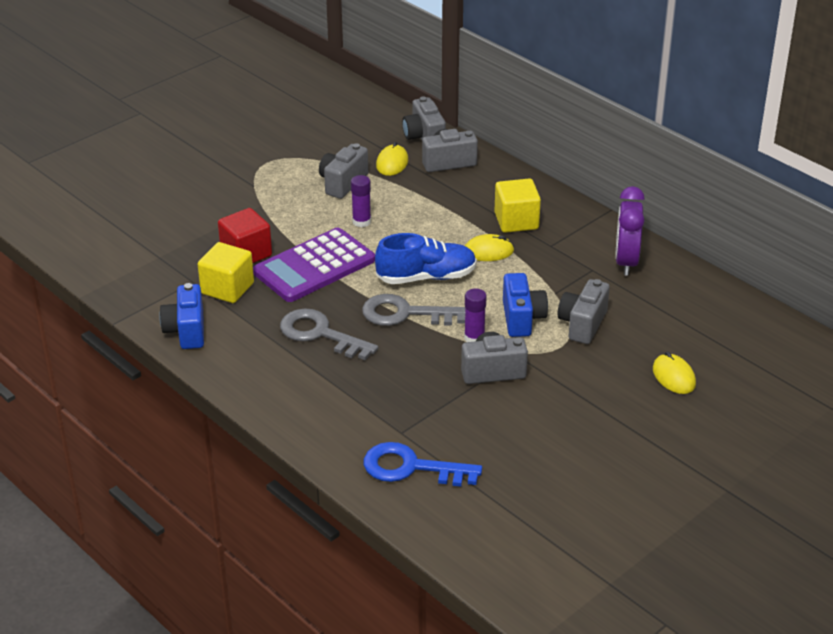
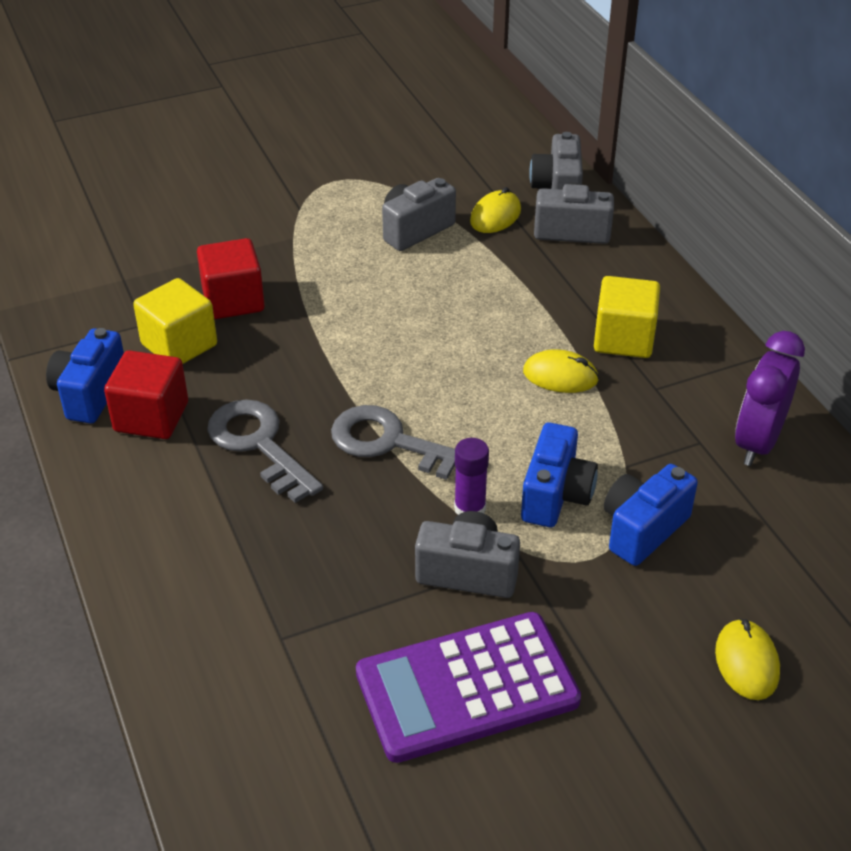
camera: 20 degrees right, 5 degrees up
(238, 335) = (151, 417): none -> red cube
(314, 266) = (310, 340): purple calculator -> purple calculator (467, 687)
(361, 222) = (409, 290): purple glue stick -> none
(411, 468) = (261, 705): blue key -> none
(426, 277) = (452, 394): blue shoe -> none
(582, 324) = (643, 529): grey camera -> blue camera

